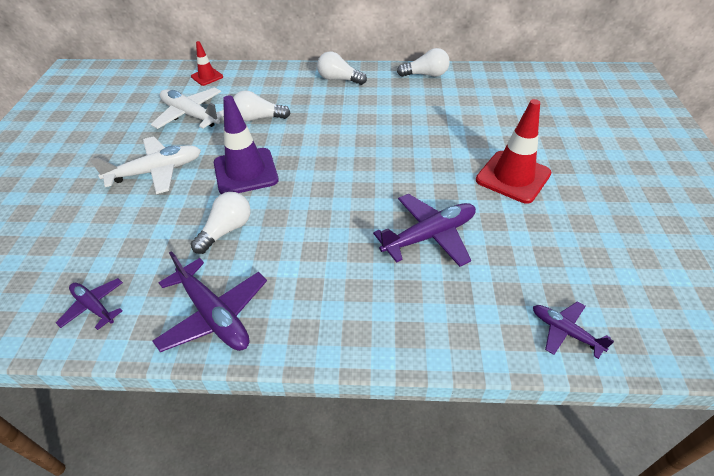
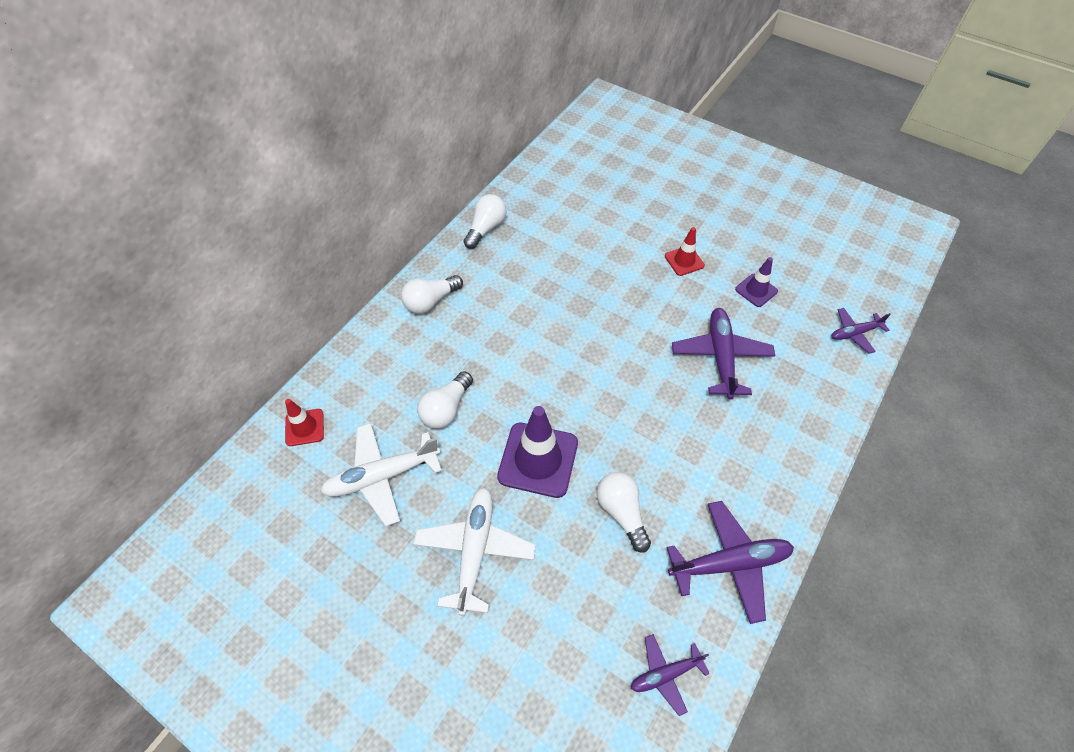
camera: 60 degrees left, 10 degrees up
(513, 177) = (684, 261): red traffic cone -> red traffic cone, size x0.54
(533, 234) = (756, 290): none -> purple traffic cone

